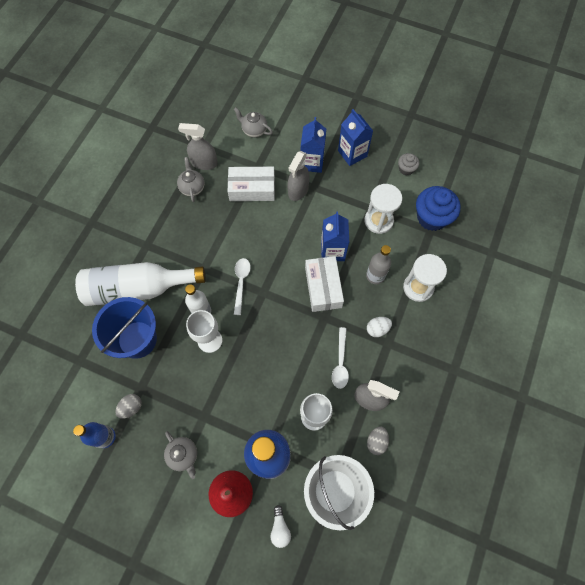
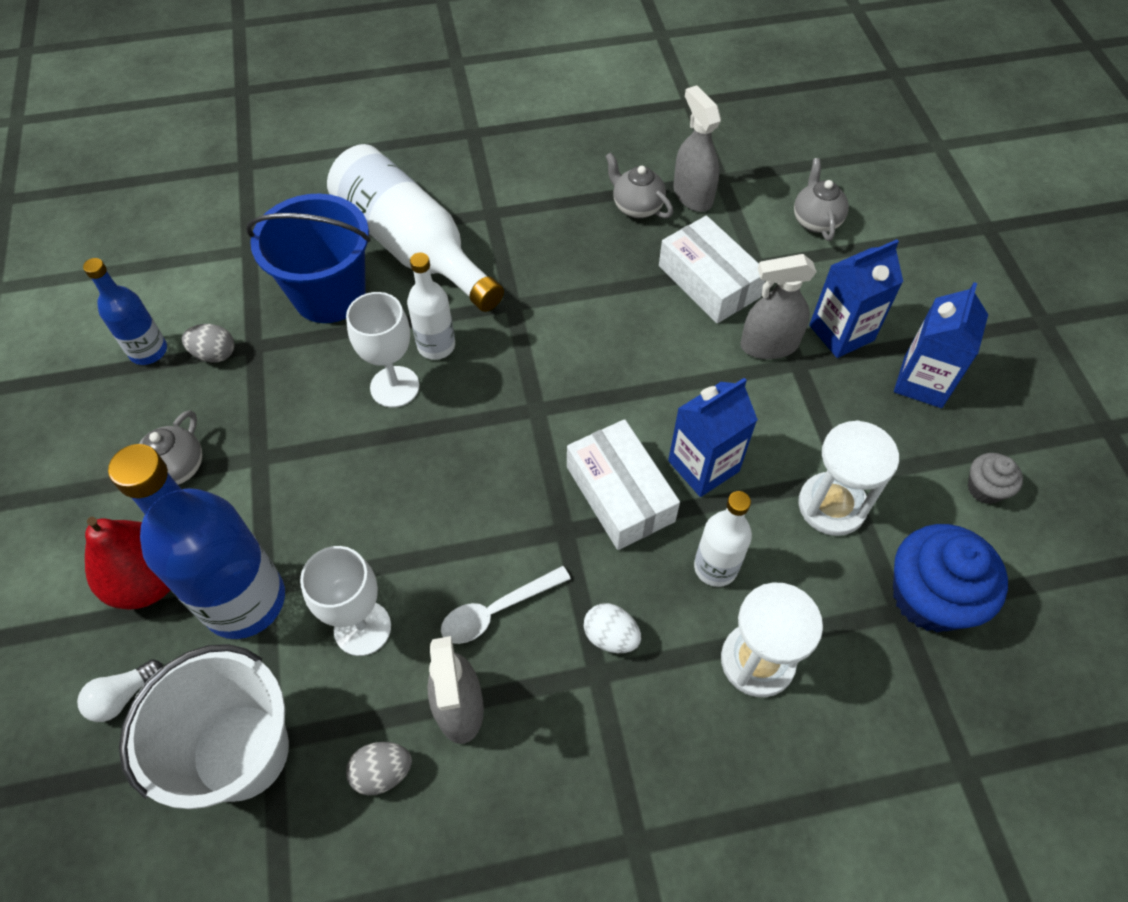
camera: 55 degrees right, 10 degrees down
(192, 187) = (636, 207): grey teapot -> grey teapot turned 90 degrees counterclockwise
(241, 283) = (528, 368): white spoon -> none
(323, 287) = (620, 494): white box -> white box turned 75 degrees counterclockwise
(375, 276) = (715, 567): grey bottle -> white bottle

